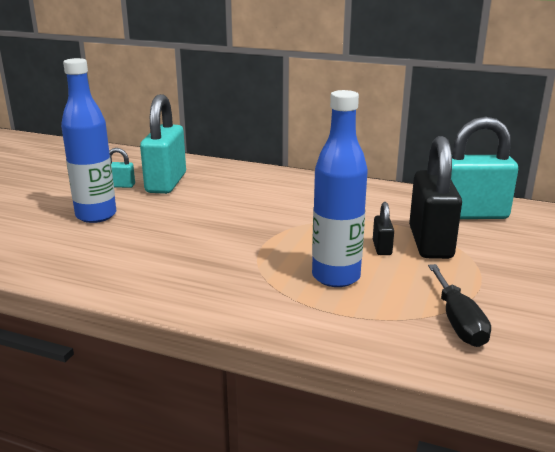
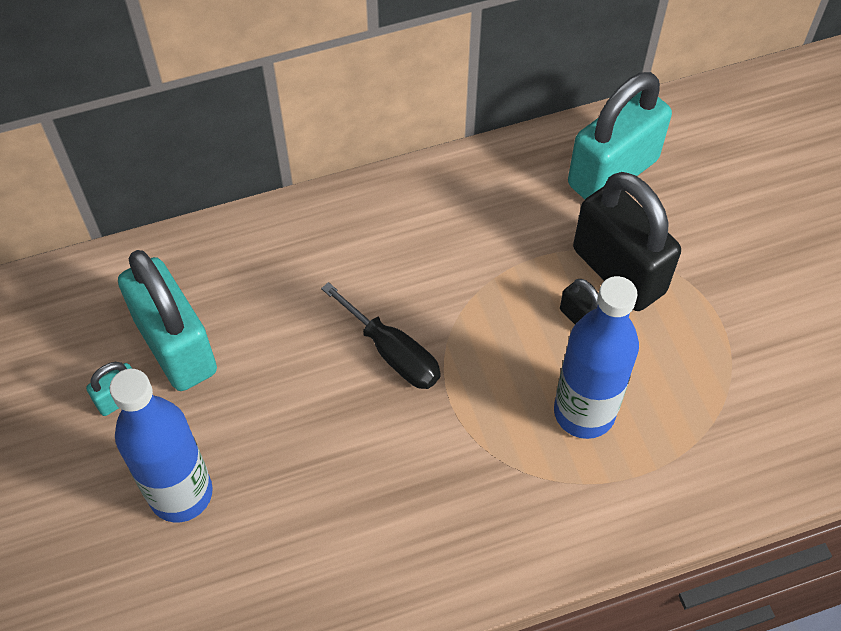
camera: 40 degrees left, 35 degrees up
(458, 321) = (748, 405): black screwdriver -> black screwdriver (393, 353)

